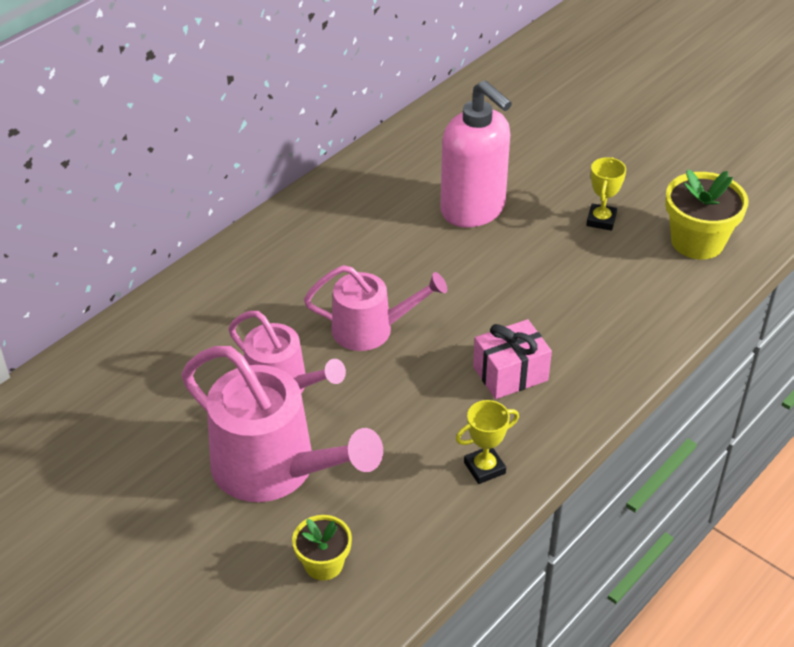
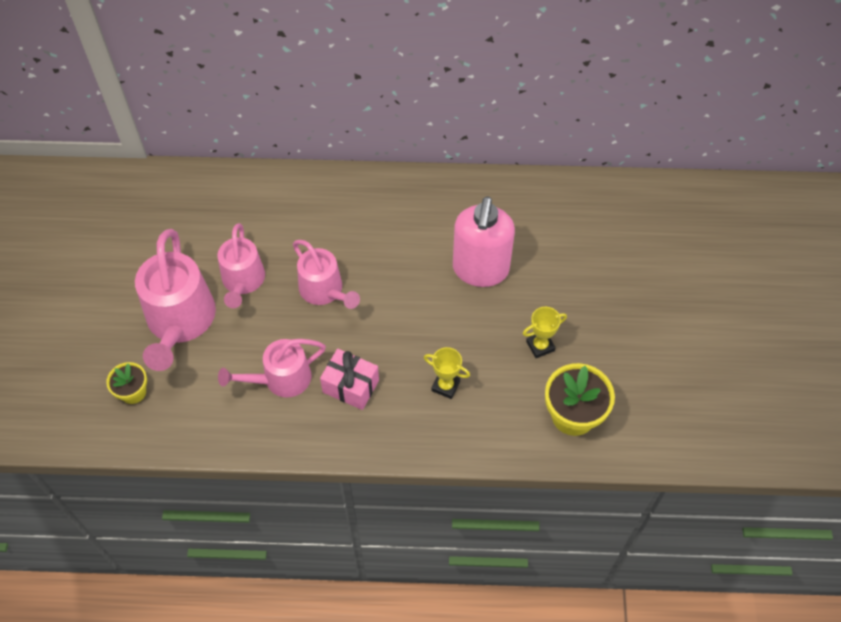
camera: 50 degrees right, 15 degrees up
(444, 424) = (280, 379): none -> pink watering can
(484, 468) = (263, 422): yellow trophy -> yellow trophy (445, 386)

